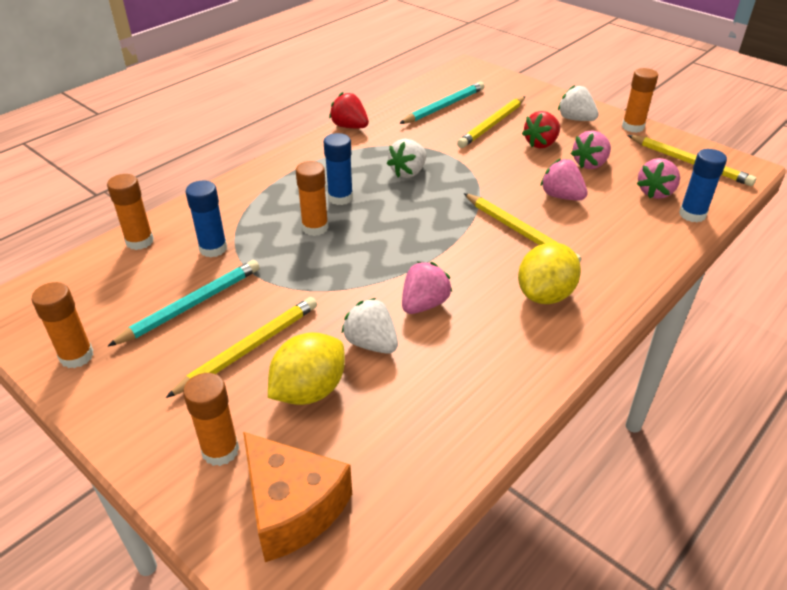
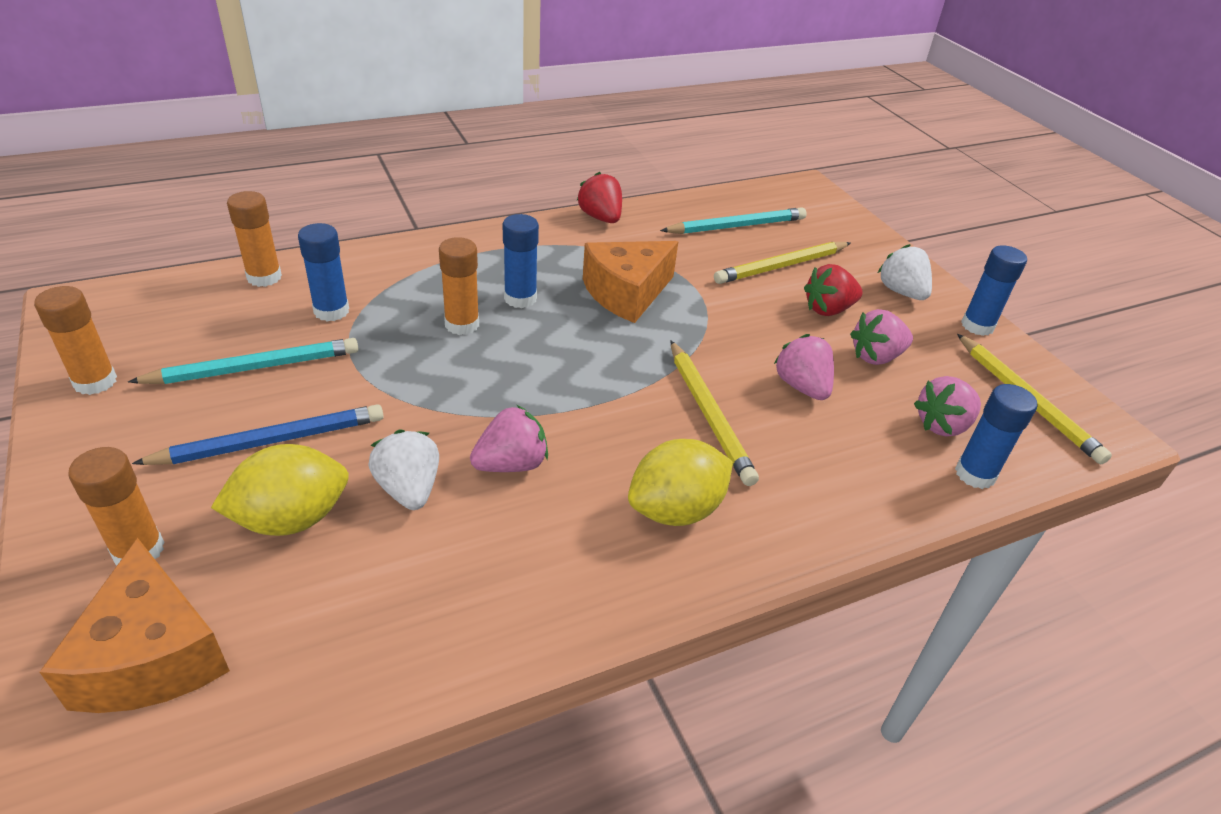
camera: 20 degrees right, 0 degrees up
(249, 348) = (271, 441): yellow pencil -> blue pencil
(408, 172) = (626, 293): white strawberry -> orange cheese
(633, 127) = (977, 326): orange glue stick -> blue glue stick

